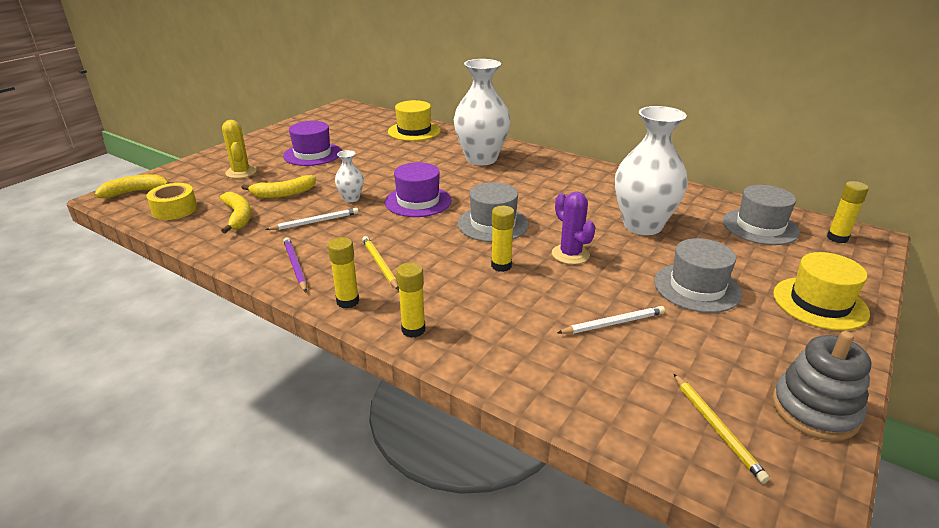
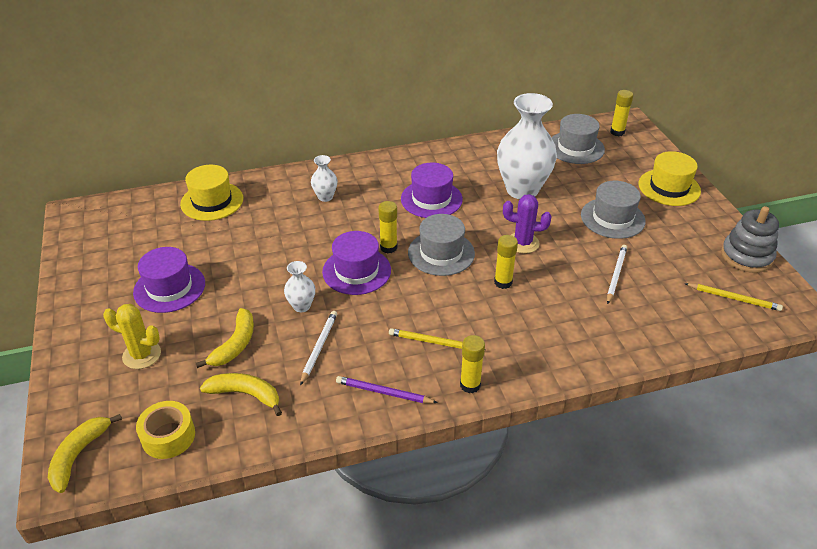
camera: 50 degrees left, 10 degrees up
(413, 330) = (539, 368): yellow glue stick -> yellow glue stick (388, 247)
(481, 159) = (325, 197): white vase -> white vase, size x0.45
(552, 194) = (431, 199): none -> purple hat

